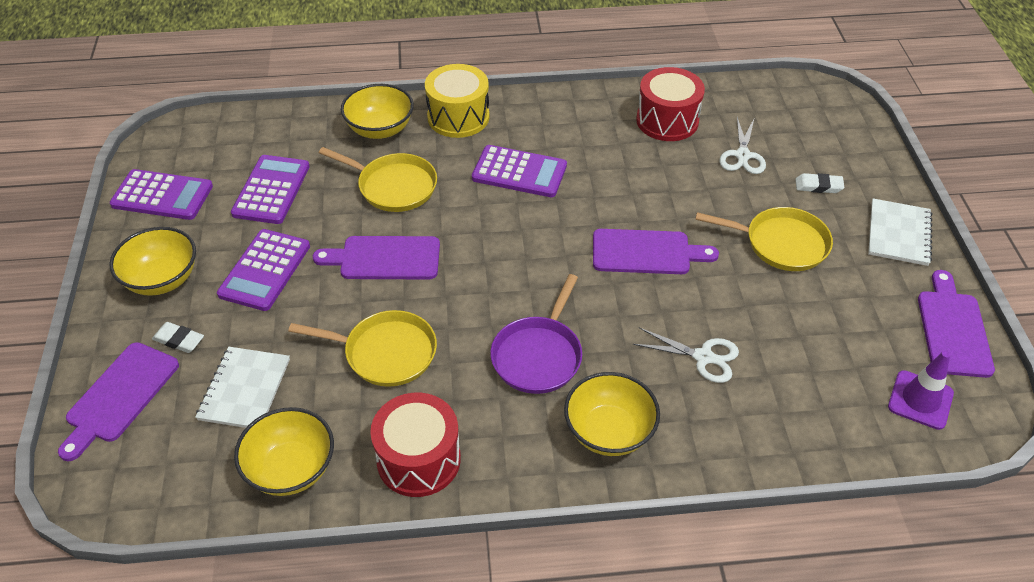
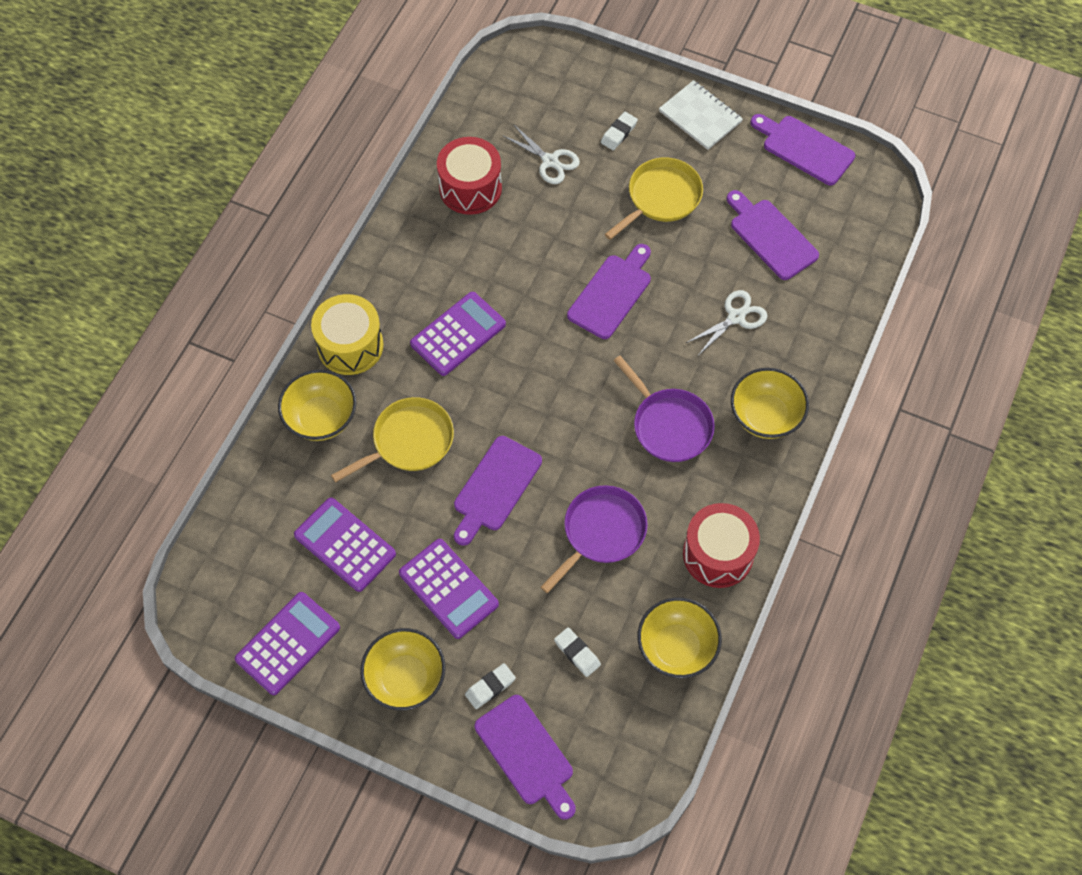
camera: 60 degrees left, 15 degrees up
(244, 389) = (577, 653): white notebook -> white eraser
(385, 353) = (601, 532): yellow pan -> purple pan
(822, 345) = (771, 236): none -> purple cutting board
(920, 400) = (849, 211): purple traffic cone -> none

